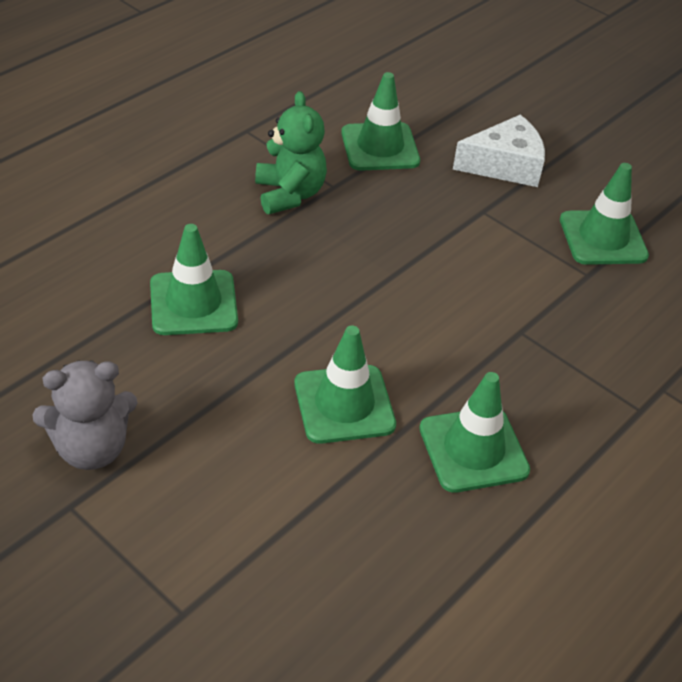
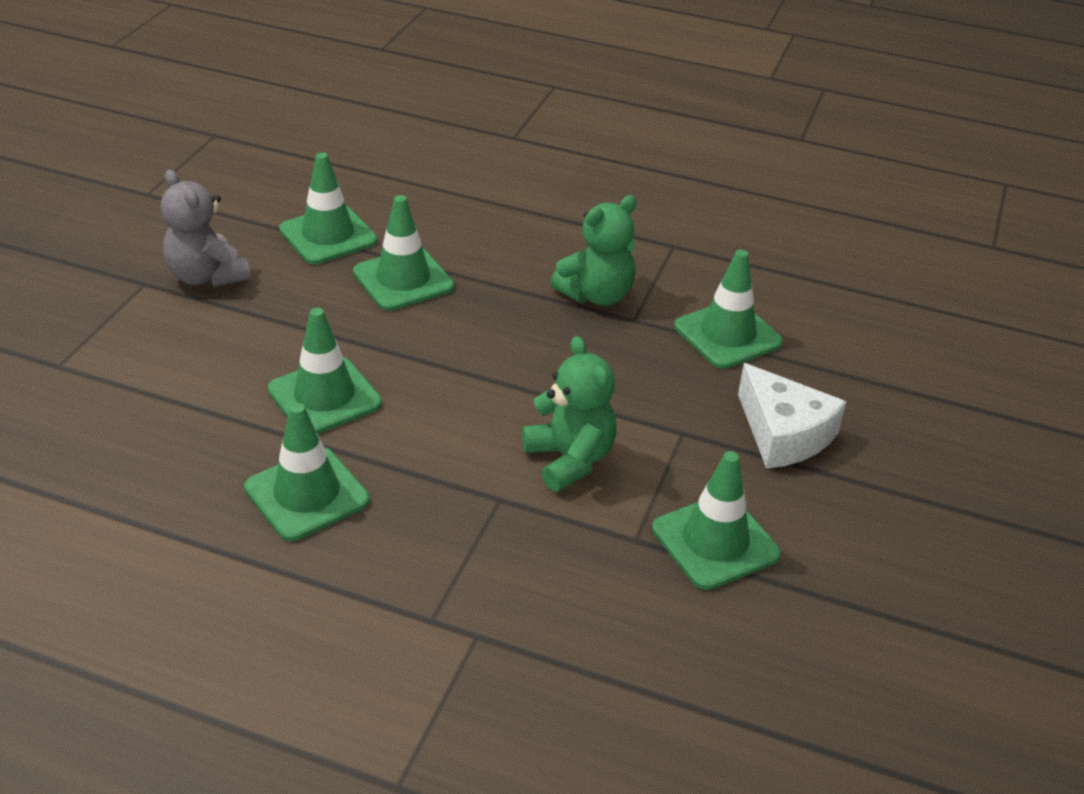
camera: 70 degrees right, 5 degrees down
(81, 335) = (328, 235): none -> green traffic cone
(490, 279) = (570, 459): none -> green teddy bear

